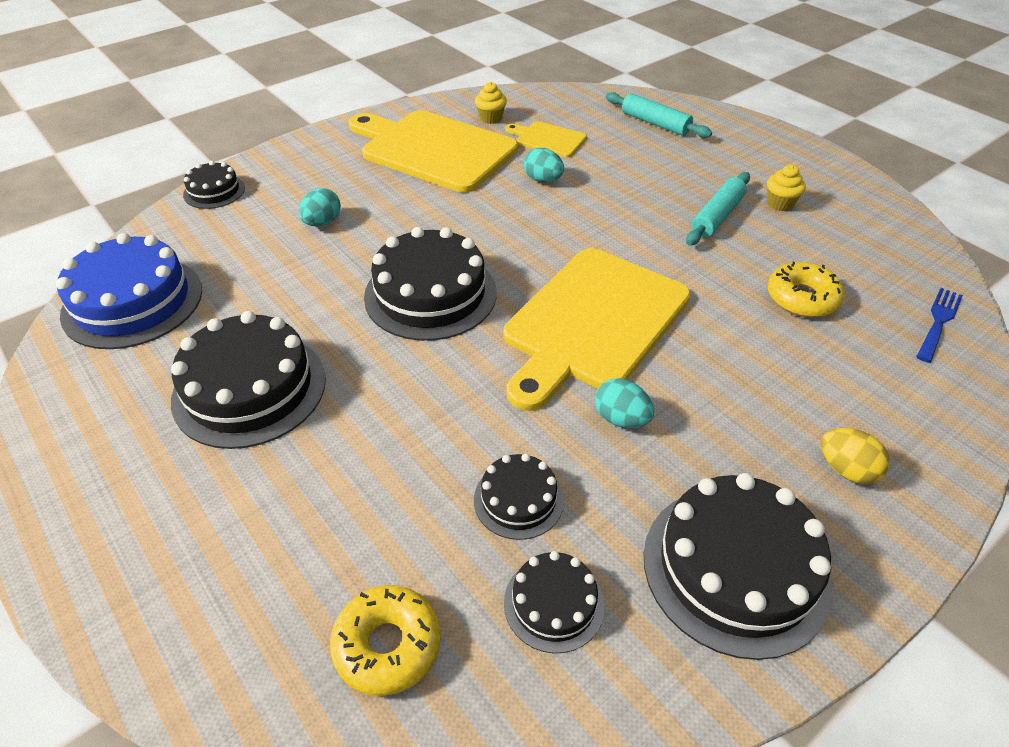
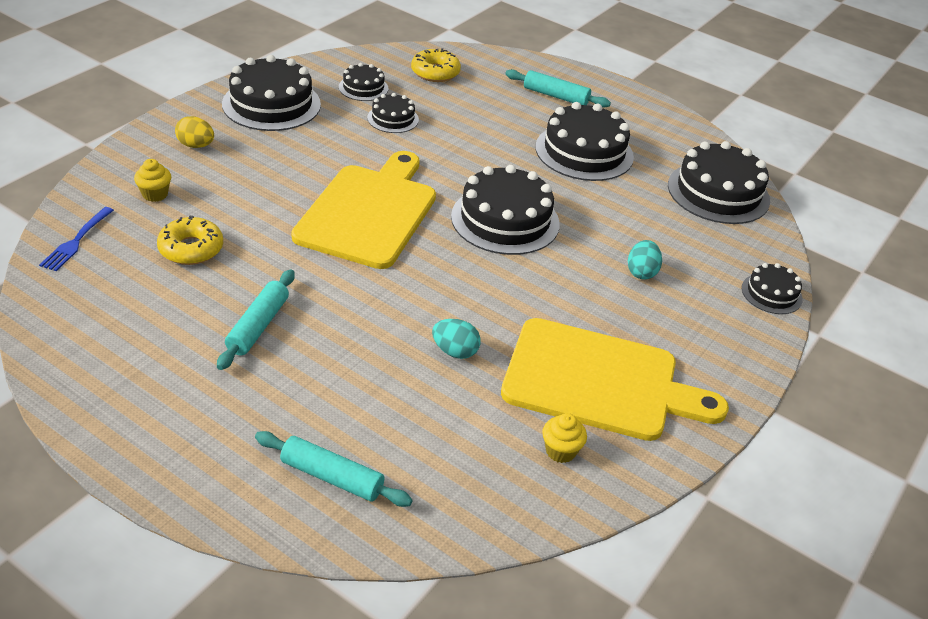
camera: 160 degrees right, 5 degrees down
(133, 302) = (718, 192): blue cake -> black cake
(190, 531) = (556, 96): none -> turquoise rolling pin
(548, 139) = (471, 421): yellow cutting board -> none
(621, 419) = (339, 157): turquoise egg -> none
(780, 204) = (183, 352): yellow cupcake -> yellow cupcake (155, 194)

